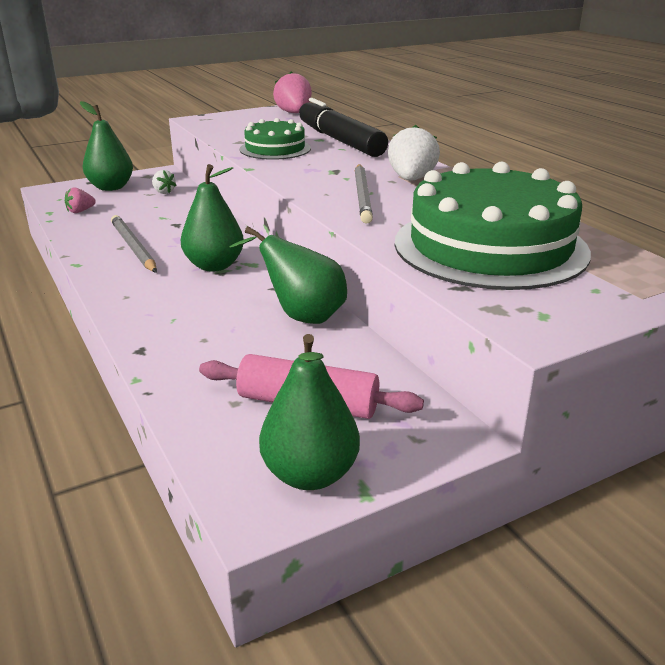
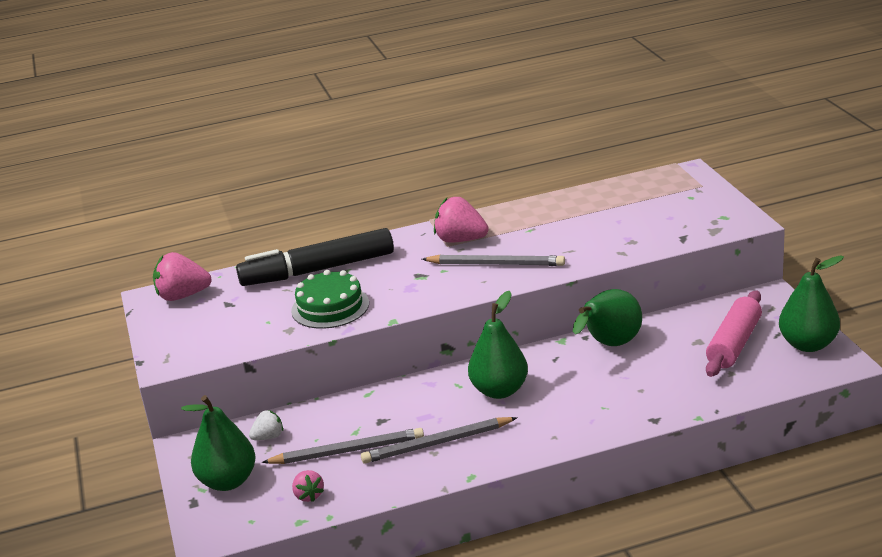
camera: 75 degrees left, 0 degrees up
(135, 217) = (347, 451): none -> grey pencil
(411, 179) = (460, 240): white strawberry -> pink strawberry
(490, 246) = (618, 221): green cake -> none

